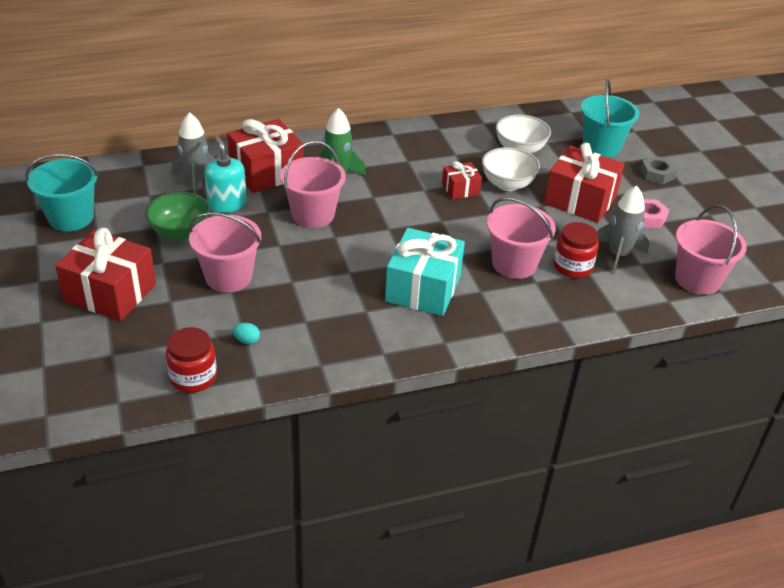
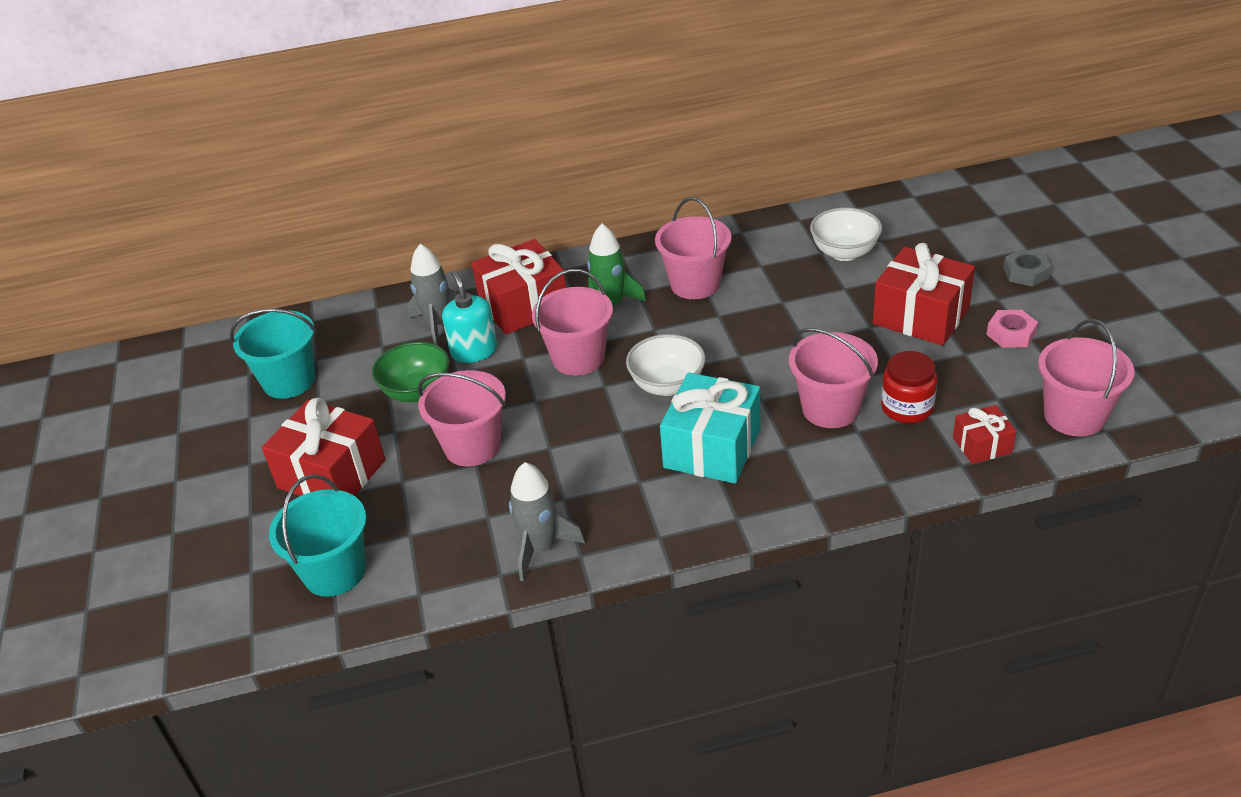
camera: 10 degrees right, 0 degrees up
(193, 377) = (425, 578): red jar -> none
(247, 340) = (491, 528): turquoise egg -> none
(404, 165) = (695, 284): none -> pink bucket
(460, 189) = (765, 312): red gift -> red gift (982, 445)
(507, 184) = (826, 301): white bowl -> white bowl (667, 385)
(601, 147) = (952, 240): turquoise bucket -> turquoise bucket (334, 572)
(618, 255) = (968, 388): grey rocket -> grey rocket (541, 548)

